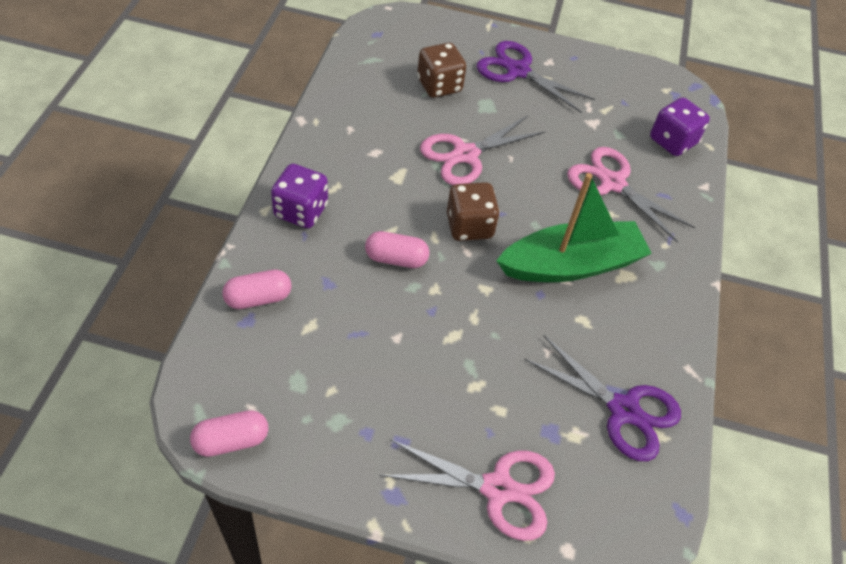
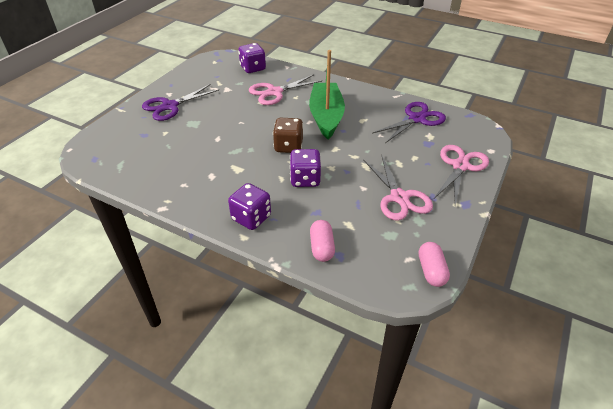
camera: 70 degrees left, 10 degrees down
(396, 259) = (305, 179): pink capsule -> purple dice
(439, 85) = (165, 139): brown dice -> none
(465, 155) = (231, 138): pink scissors -> pink scissors (399, 197)

